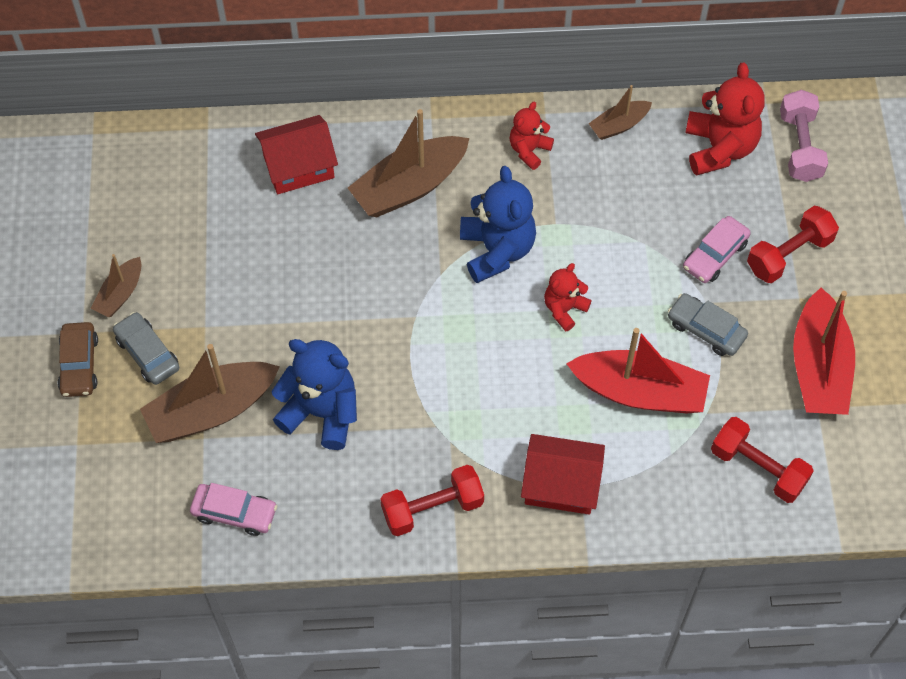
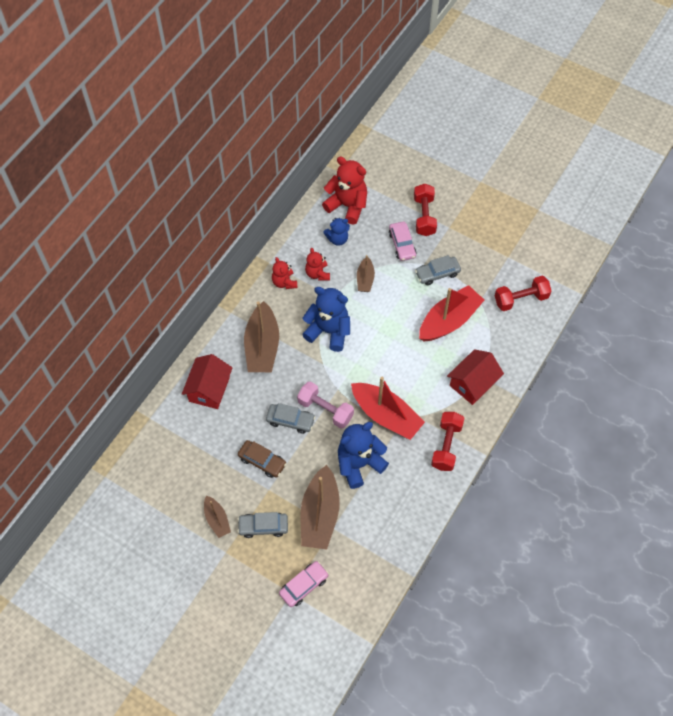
camera: 55 degrees left, 0 degrees up
(79, 364) = (244, 565): brown car -> brown car (262, 461)
(234, 513) = (385, 537): pink car -> pink car (304, 586)
(324, 289) = (290, 420): none -> grey car
(564, 309) = (383, 323): red teddy bear -> red teddy bear (317, 273)
(619, 125) = (301, 237): brown boat -> brown boat (365, 279)
(653, 170) = (337, 239): none -> blue teddy bear
(799, 146) = (372, 174): pink dumbbell -> pink dumbbell (325, 410)
(818, 367) = (489, 243): red boat -> red boat (386, 416)

